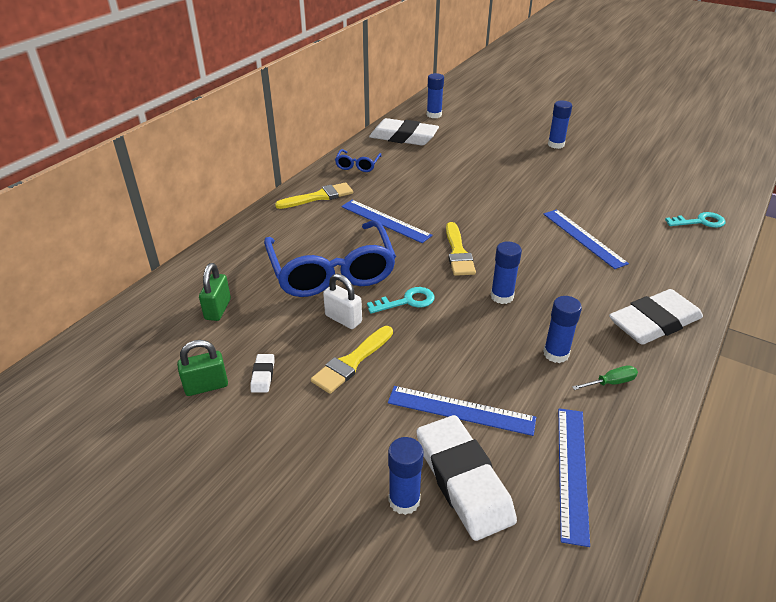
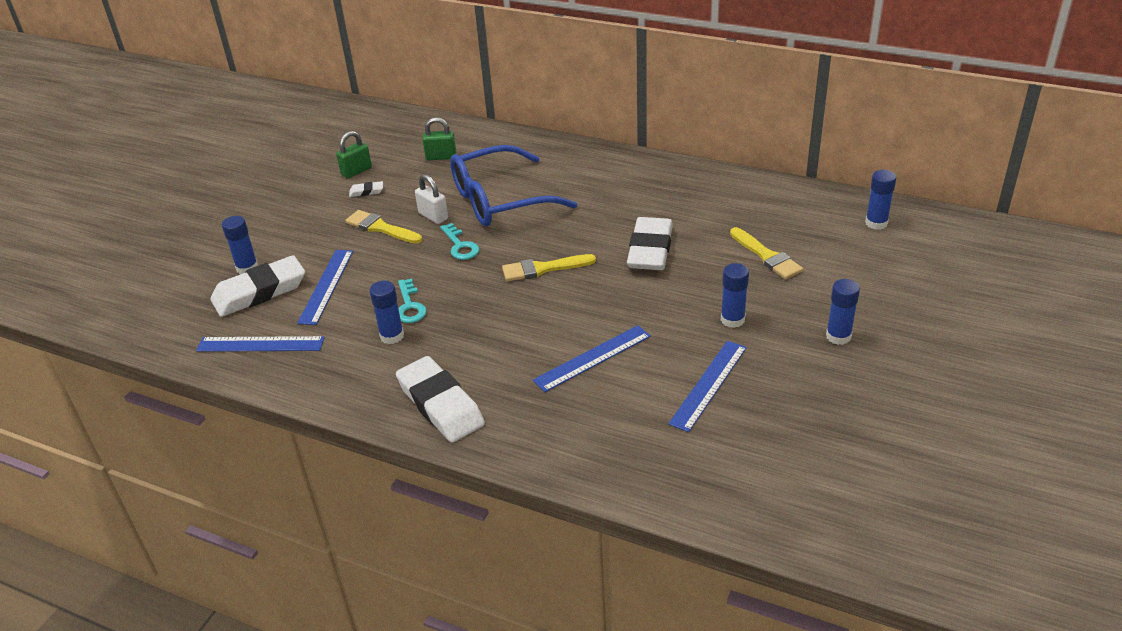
camera: 85 degrees right, 0 degrees up
(206, 386) = (356, 171): green padlock -> green padlock turned 75 degrees clockwise
(319, 197) = (627, 172): yellow brush -> yellow brush (767, 256)
(343, 319) = (433, 216): white padlock -> white padlock turned 75 degrees counterclockwise
(357, 165) = (704, 185): blue glasses -> none
(385, 220) = (592, 218): blue ruler -> blue ruler (709, 385)
(403, 137) = (793, 207): white eraser -> white eraser (650, 249)
(502, 296) = (473, 301): blue glue stick -> blue glue stick (732, 320)
(610, 383) = (354, 369): green screwdriver -> none
(700, 222) = (659, 469): turquoise key -> turquoise key (410, 306)

